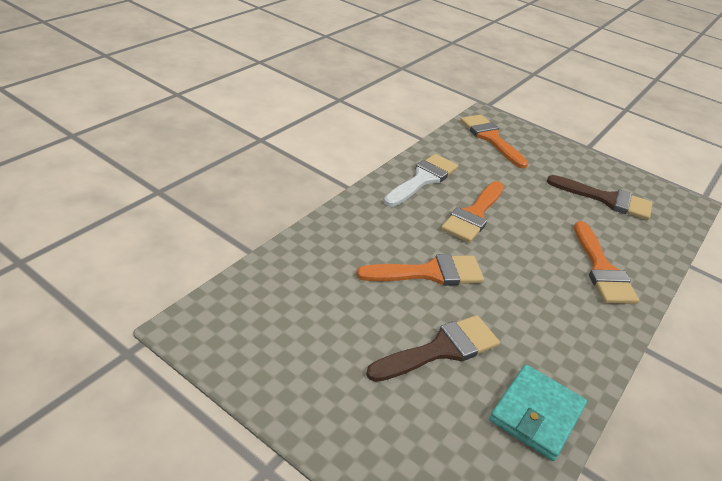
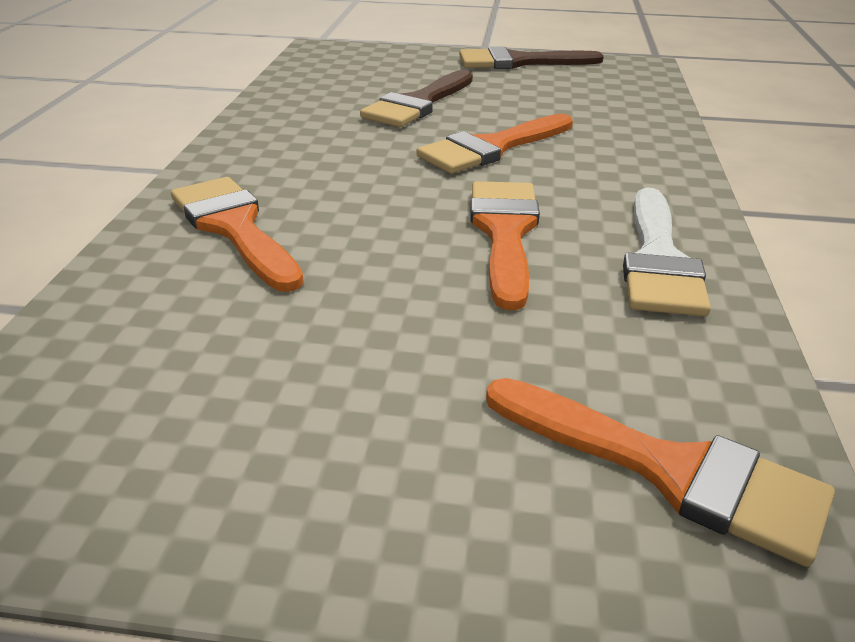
camera: 155 degrees right, 5 degrees down
(536, 414) = (298, 95): turquoise wallet -> none
(606, 199) = (226, 388): brown brush -> brown brush (519, 62)

